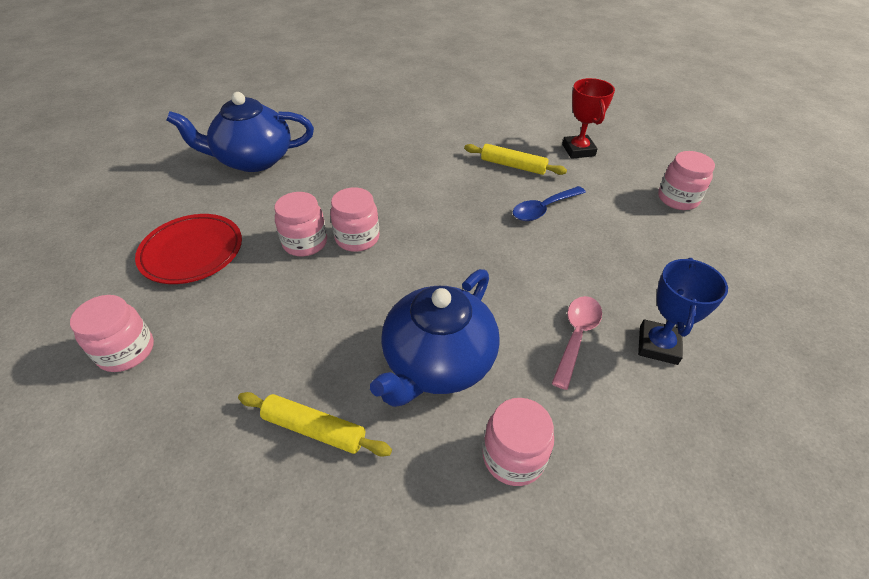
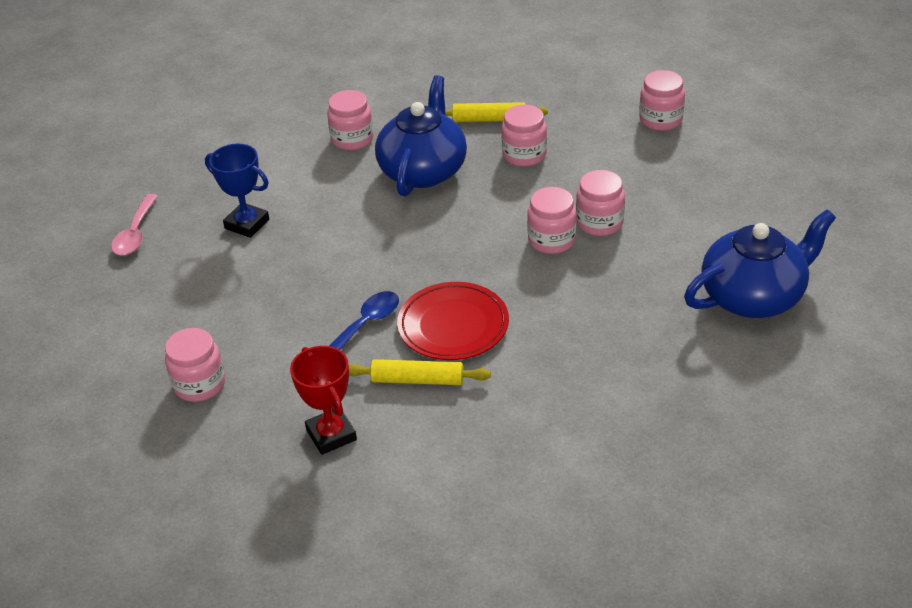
camera: 165 degrees right, 5 degrees down
(192, 252) = (696, 188): red plate -> red plate (453, 325)
(313, 348) = (524, 155): none -> pink jar
(576, 336) = (316, 213): pink spoon -> pink spoon (135, 233)
(658, 345) = (247, 224): blue trophy -> blue trophy turned 60 degrees counterclockwise

